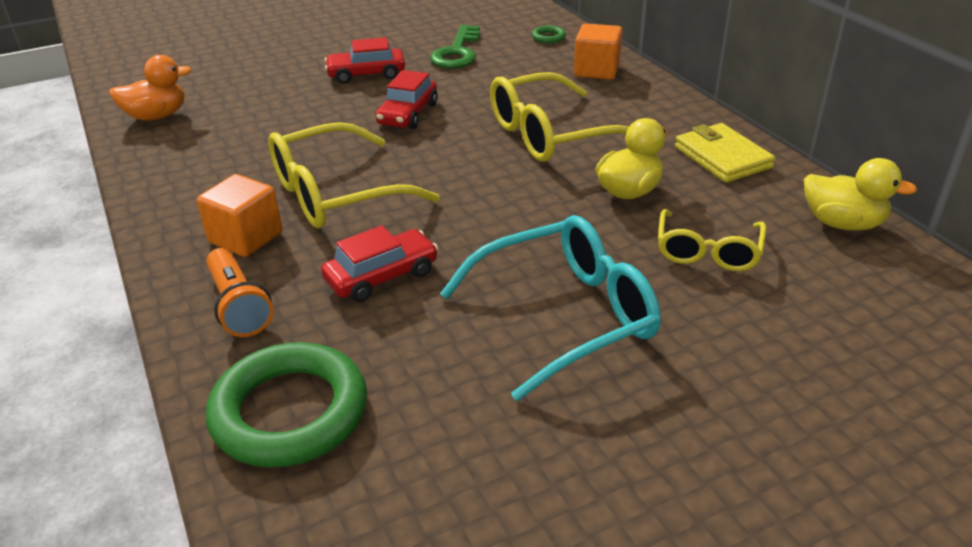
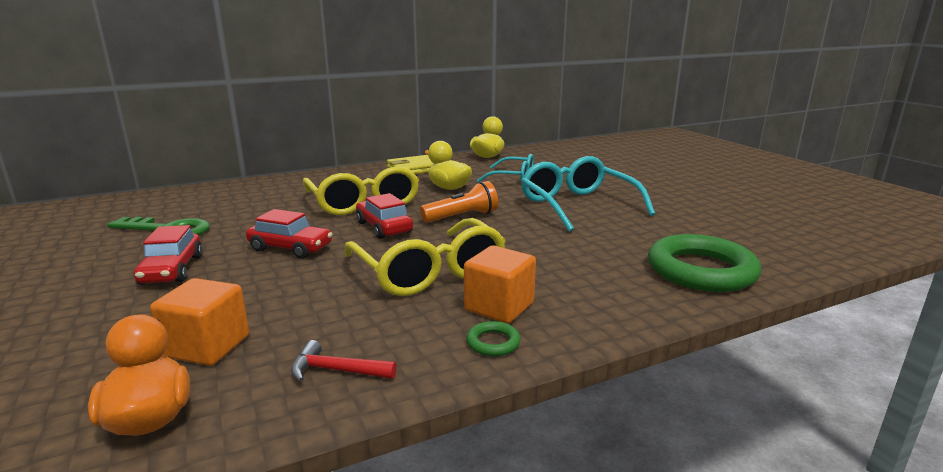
camera: 90 degrees left, 15 degrees down
(176, 167) = (336, 370): none -> red hammer
(239, 306) = (600, 299): orange flashlight -> orange flashlight (462, 217)
(382, 276) = (549, 250): red car -> red car (384, 227)
(548, 37) = (180, 198): green ring -> green ring (493, 342)
(596, 70) = (267, 187): orange cube -> orange cube (207, 346)
(707, 251) = (513, 177): yellow glasses -> turquoise glasses

